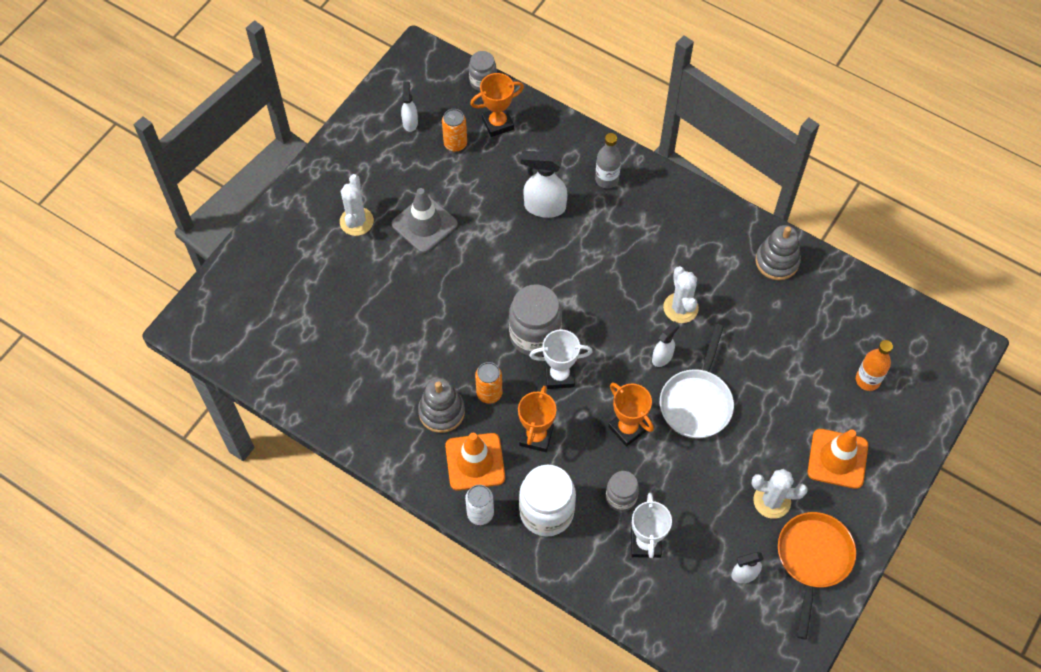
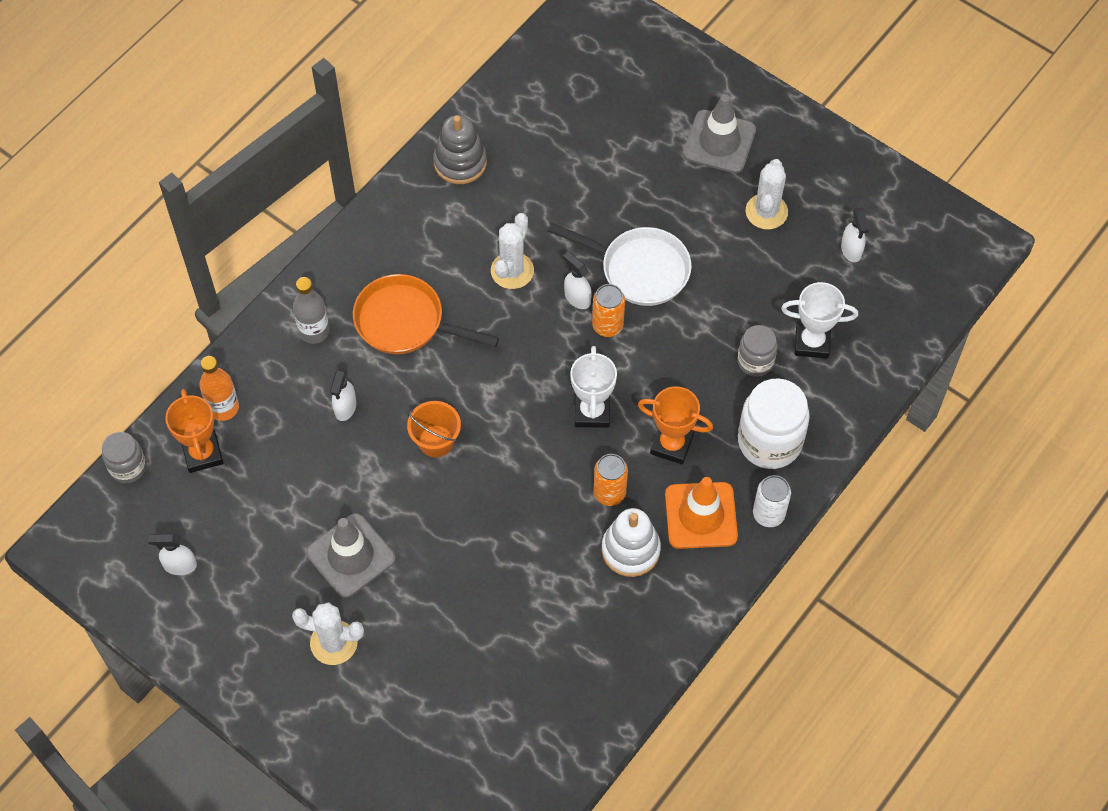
camera: 85 degrees left, 0 degrees up
(441, 412) = (630, 550): grey stacking toy -> white stacking toy
(455, 144) = (226, 509): orange can -> orange can (607, 326)
(522, 269) = (436, 441): none -> orange bucket
(535, 335) = (533, 434): grey jar -> none
(544, 207) = (345, 408): white spray bottle -> white spray bottle, size x0.59
(627, 428) = (668, 345): orange trophy -> none
(680, 308) = (512, 271): white cactus -> white cactus turned 60 degrees counterclockwise
(813, 559) = (836, 183): orange pan -> orange pan (405, 322)
(837, 459) = (719, 142): orange traffic cone -> grey traffic cone
(867, 380) = (625, 98): orange bottle -> orange bottle (223, 408)

